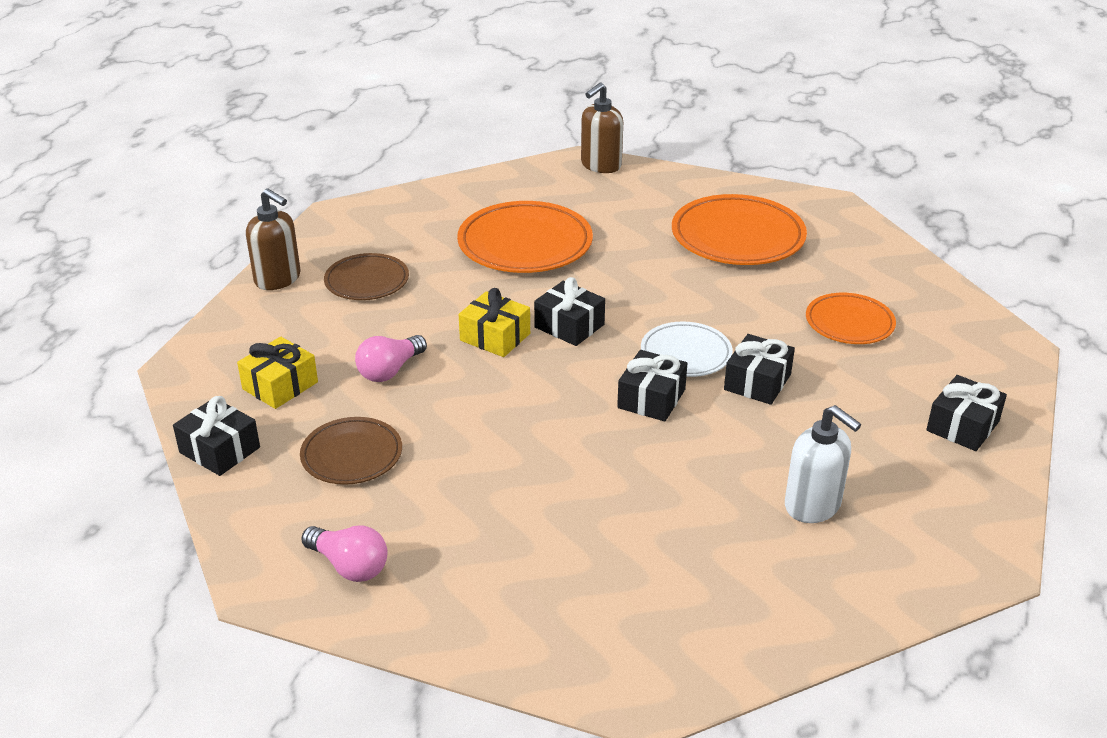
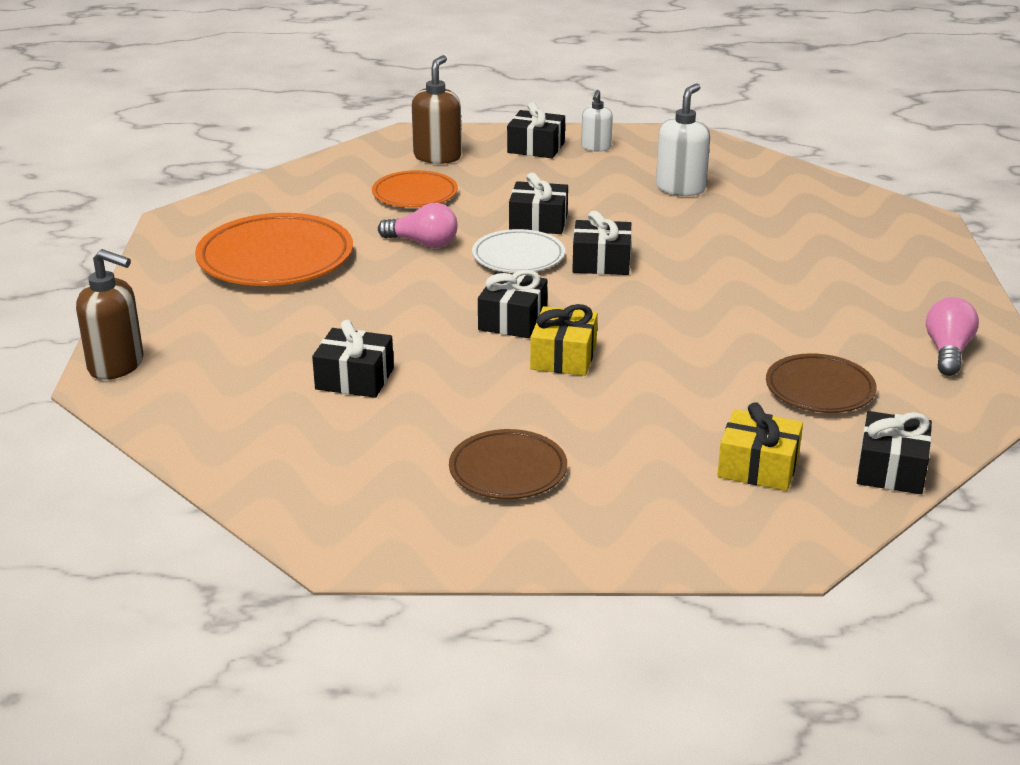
camera: 110 degrees left, 5 degrees down
(278, 279) = (548, 545): brown soap dispenser -> brown soap dispenser (437, 157)
(390, 370) = (672, 404): pink light bulb -> pink light bulb (423, 243)
(525, 244) = (354, 379): orange plate -> black gift
(955, 472) = (596, 147): none -> white soap dispenser

